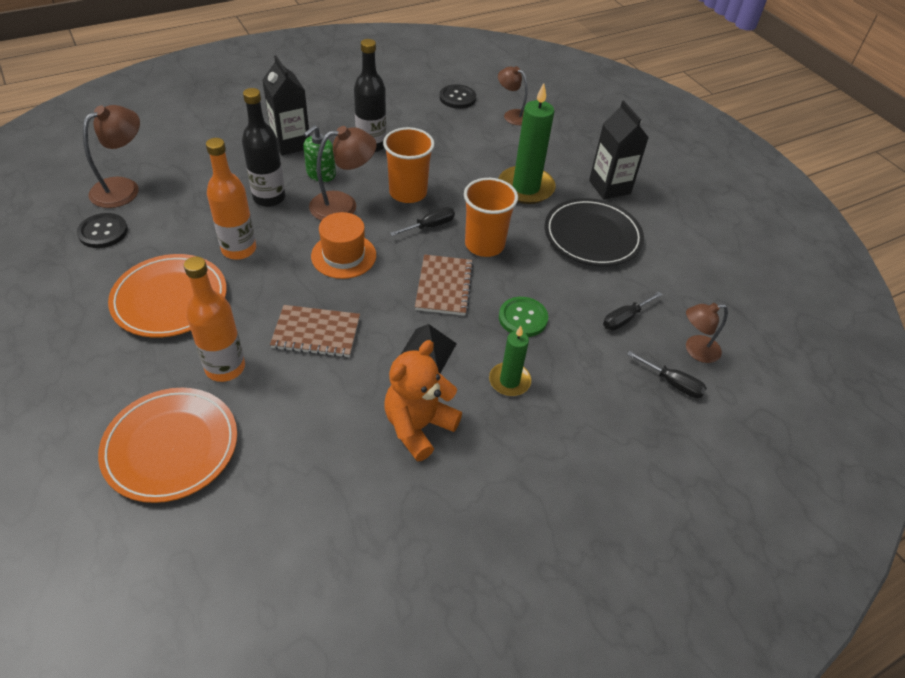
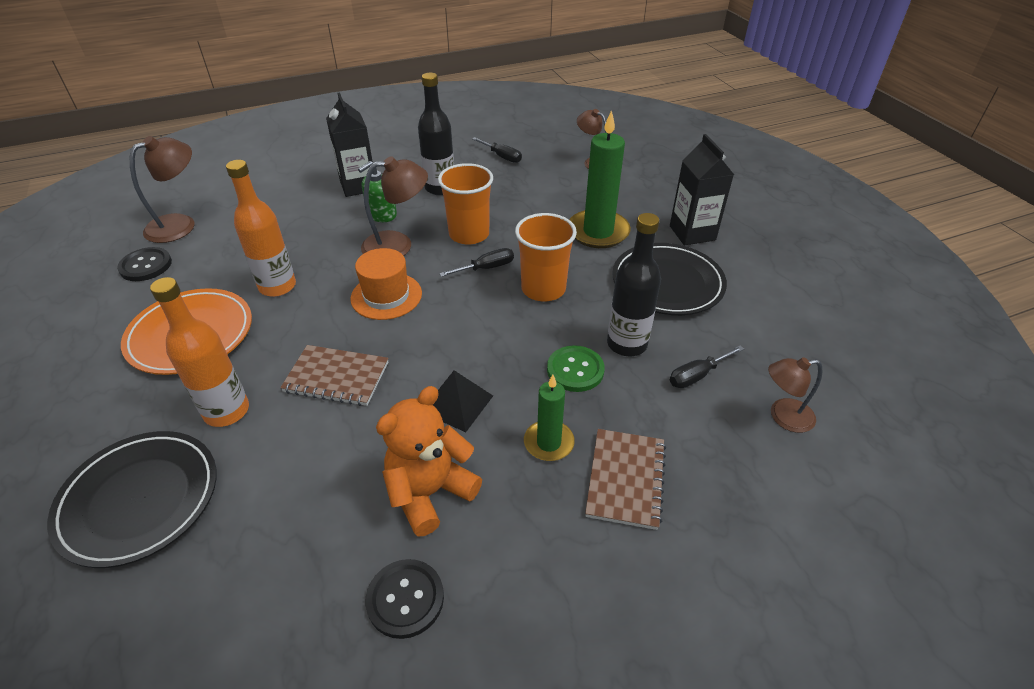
camera: 10 degrees right, 5 degrees down
(171, 447) = (139, 500): orange plate -> black plate
(269, 198) = (323, 236): black bottle -> black bottle (627, 344)
(444, 286) = (490, 332): brown notebook -> brown notebook (625, 479)
(457, 98) = (538, 146): black button -> black button (405, 599)
(672, 383) = (751, 455): black screwdriver -> black screwdriver (502, 157)

